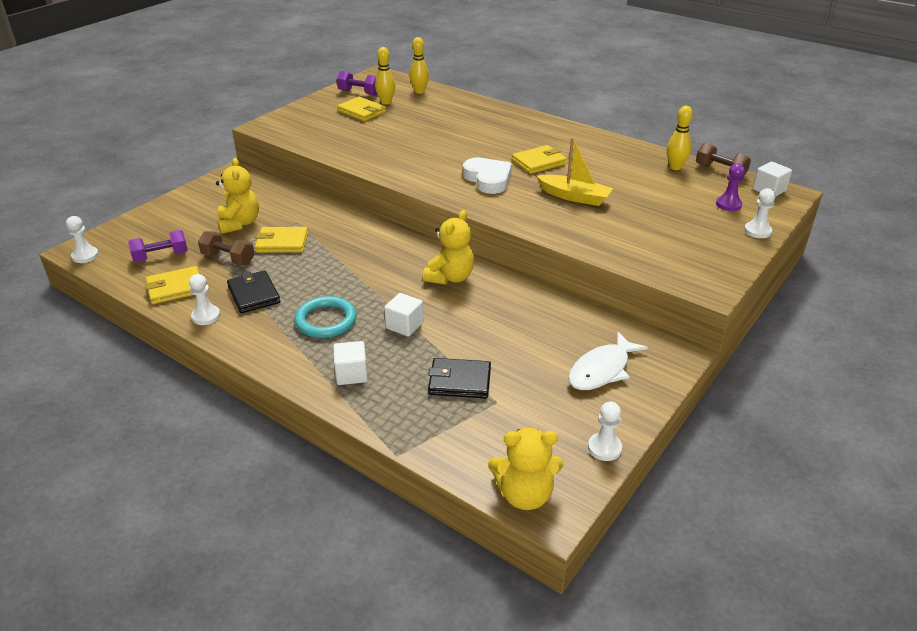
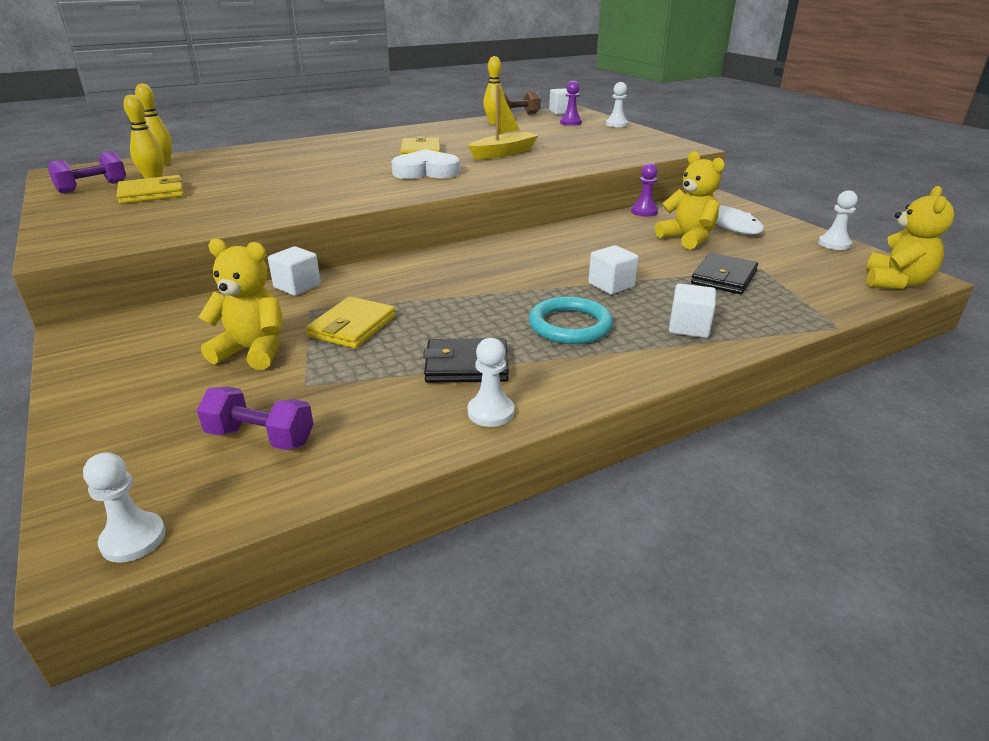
camera: 65 degrees left, 5 degrees down
(161, 256) = (260, 437): purple dumbbell -> purple dumbbell turned 75 degrees counterclockwise
(175, 288) = (381, 432): yellow wallet -> none
(228, 259) = (346, 373): brown dumbbell -> none
(324, 207) = (297, 286): none -> white cube
(450, 277) = (538, 249): yellow teddy bear -> yellow teddy bear (687, 238)
(590, 313) = (644, 212): none -> purple pawn

